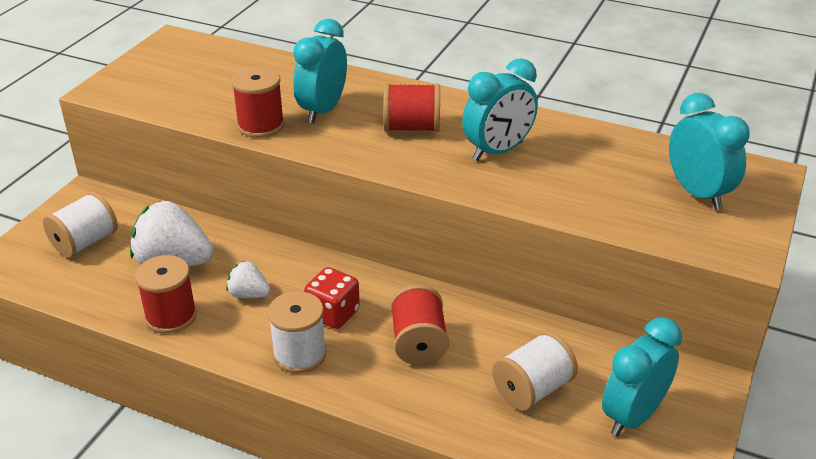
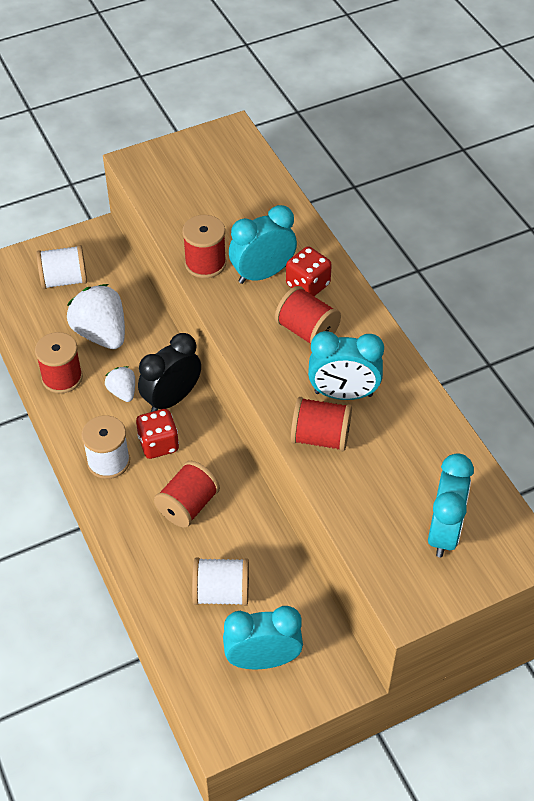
camera: 40 degrees right, 15 degrees up
(304, 275) = (172, 399): none -> black clock
(371, 101) = (308, 285): none -> red dice
(520, 186) = (320, 437): none -> red spool

